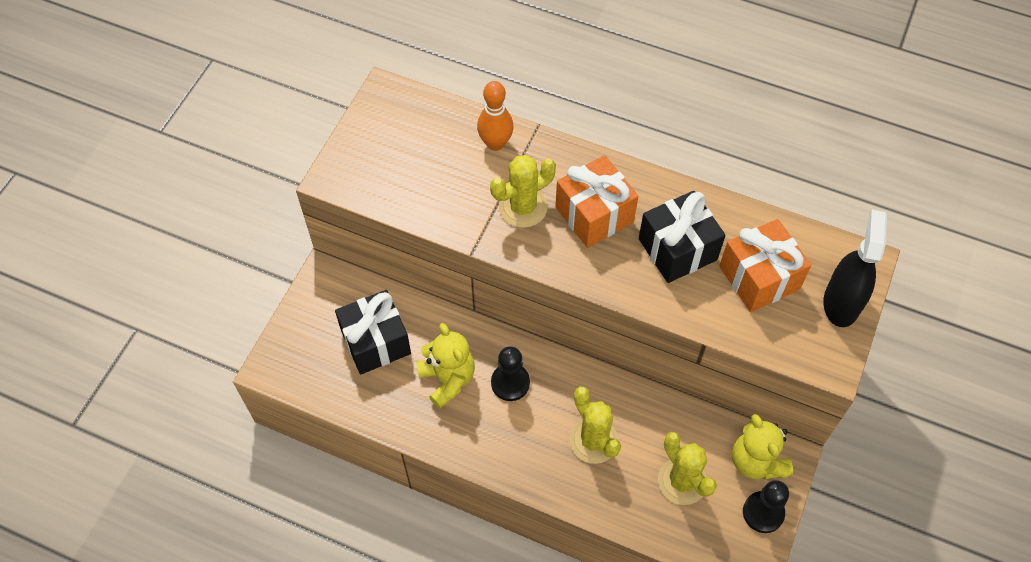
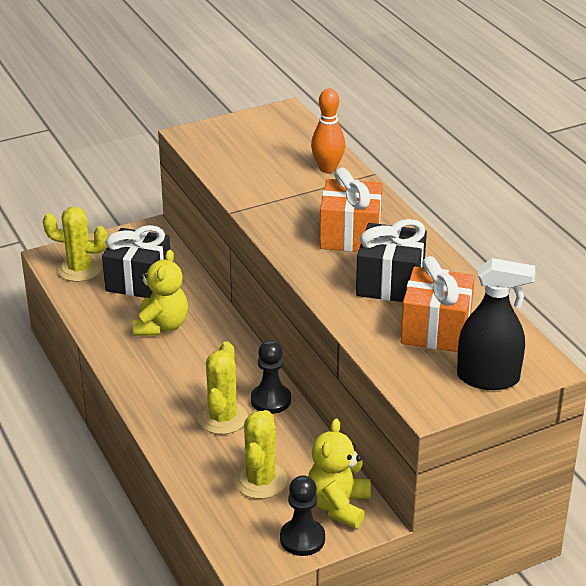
camera: 40 degrees right, 25 degrees down
(510, 383) = (203, 352): black pawn -> black pawn (271, 400)
(523, 207) = (301, 207): yellow cactus -> yellow cactus (79, 269)
(841, 303) = (488, 378): black spray bottle -> black spray bottle turned 45 degrees clockwise

